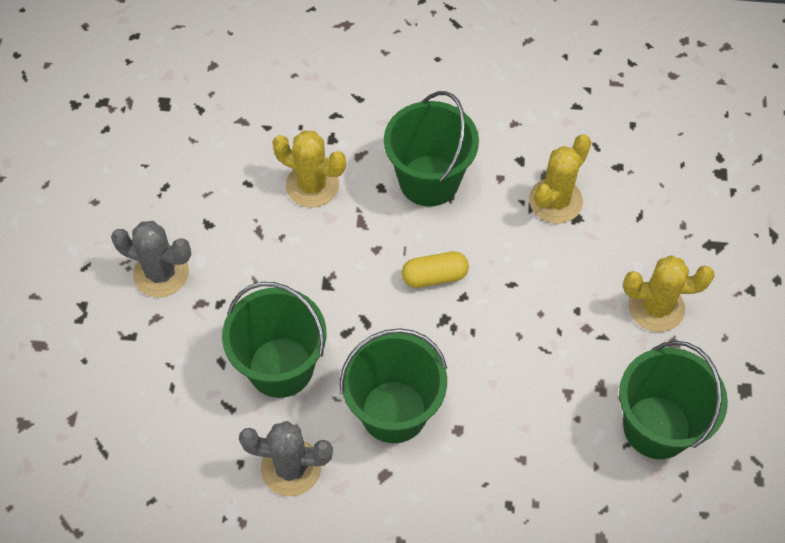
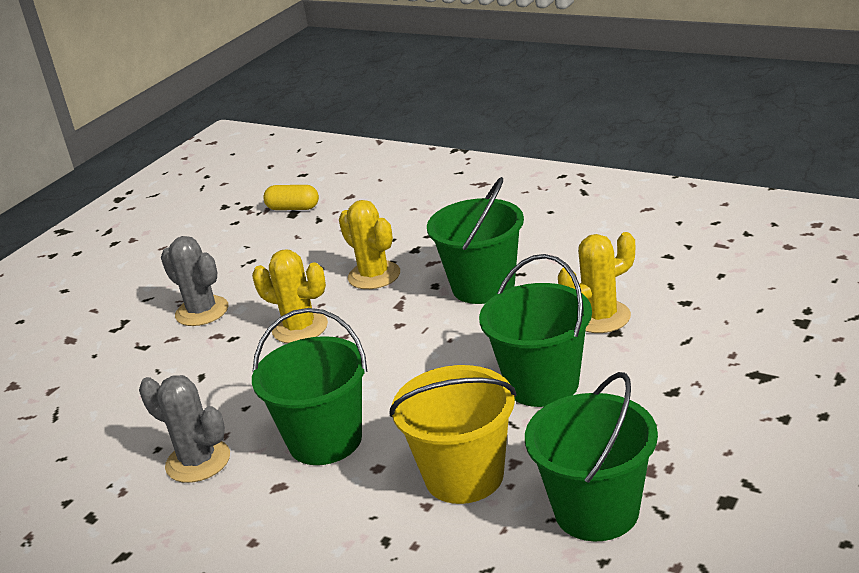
camera: 30 degrees right, 30 degrees down
(281, 367) = (248, 389): green bucket -> green bucket (542, 384)
(434, 276) = (439, 351): yellow capsule -> yellow capsule (293, 208)
(536, 419) = (464, 476): none -> yellow bucket
(656, 307) = (659, 412): yellow cactus -> yellow cactus (300, 328)

